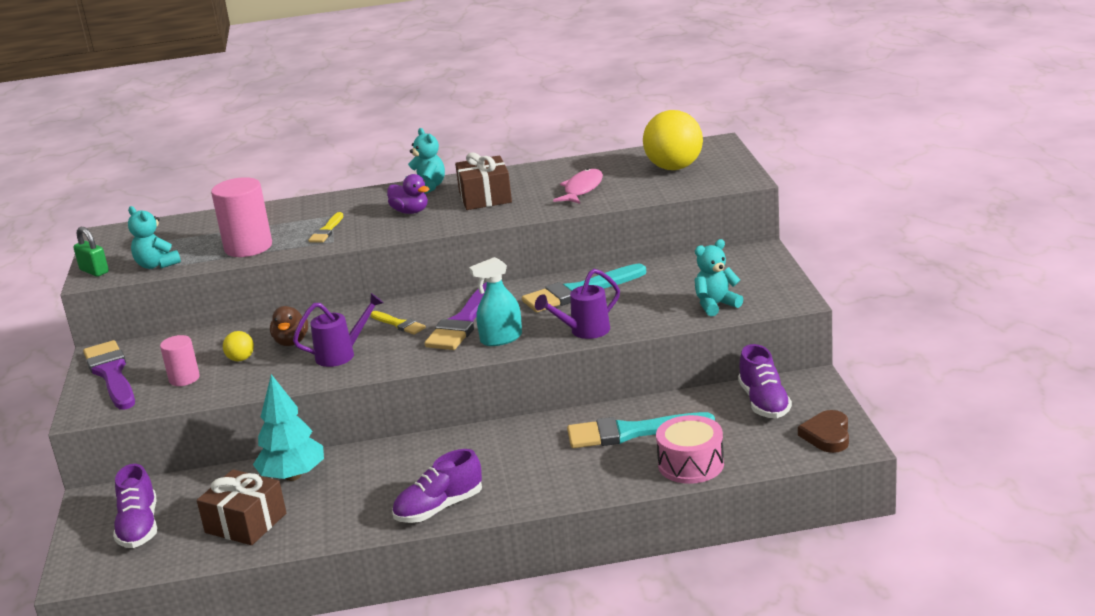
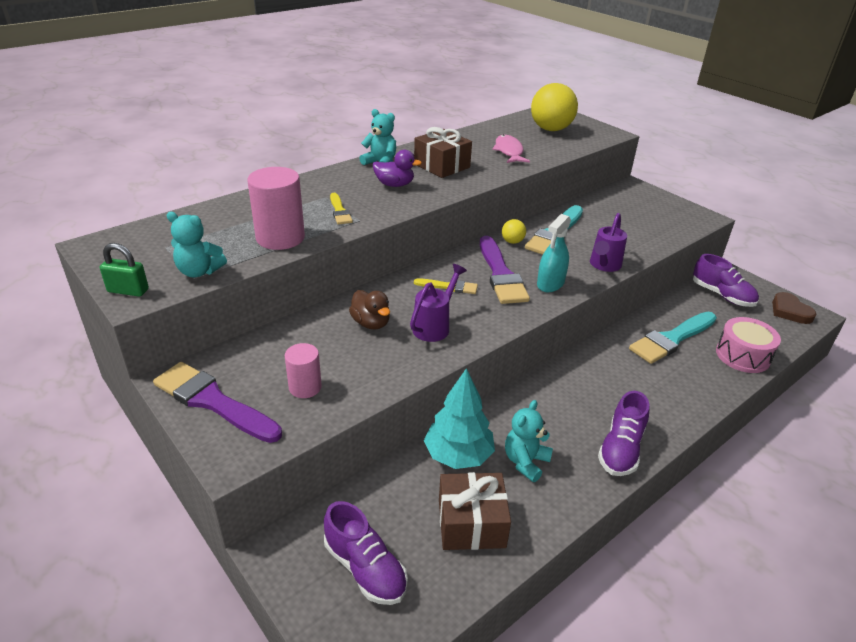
camera: 35 degrees left, 10 degrees up
(241, 359) = (341, 352): yellow ball -> yellow ball (512, 241)
(716, 305) = (662, 229): turquoise teddy bear -> turquoise teddy bear (525, 462)

